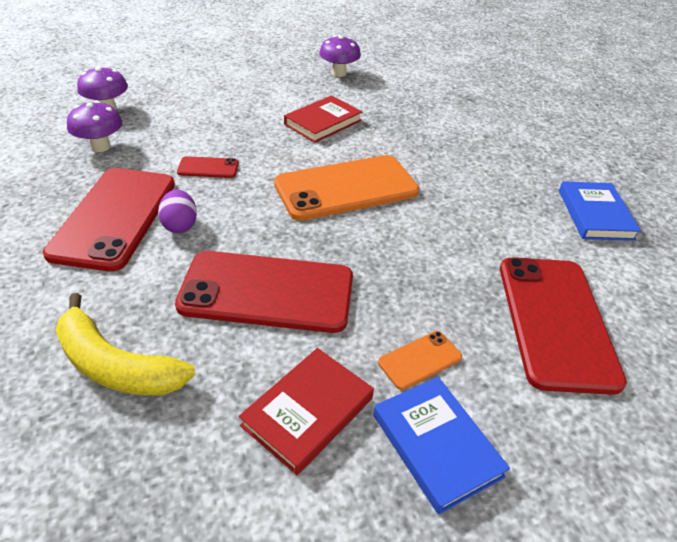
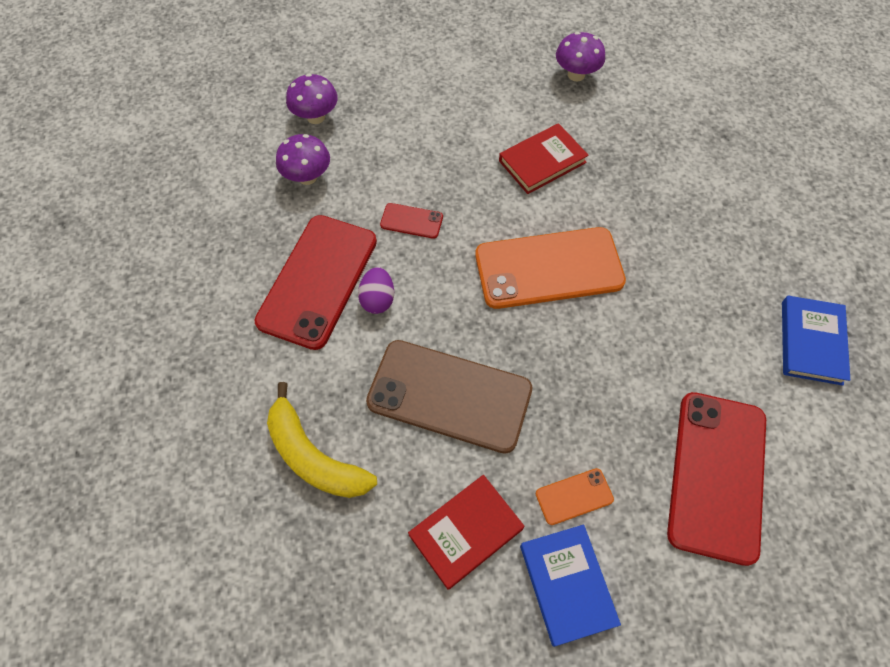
camera: 15 degrees right, 20 degrees up
(267, 291) = (449, 395): red phone -> brown phone

